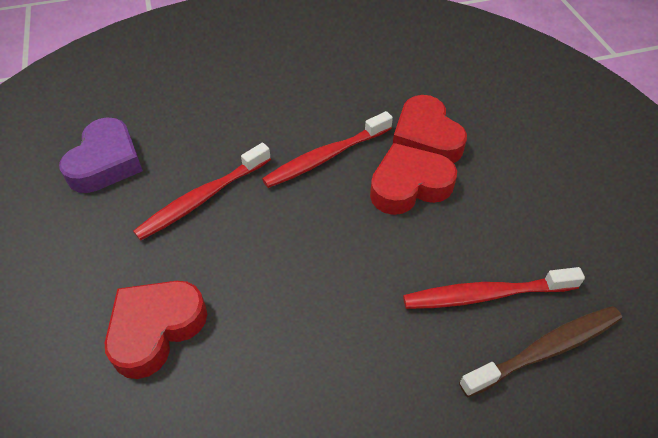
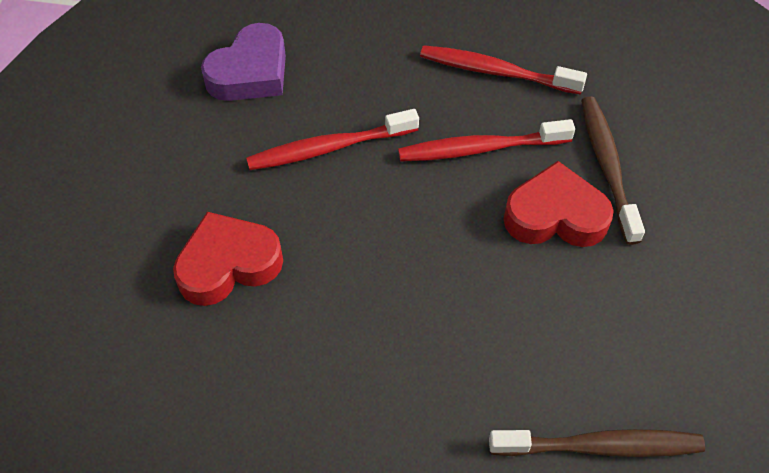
camera: 25 degrees right, 5 degrees up
(426, 138) = (607, 166): red heart -> brown toothbrush
(485, 295) = (570, 365): red toothbrush -> red toothbrush (496, 72)

